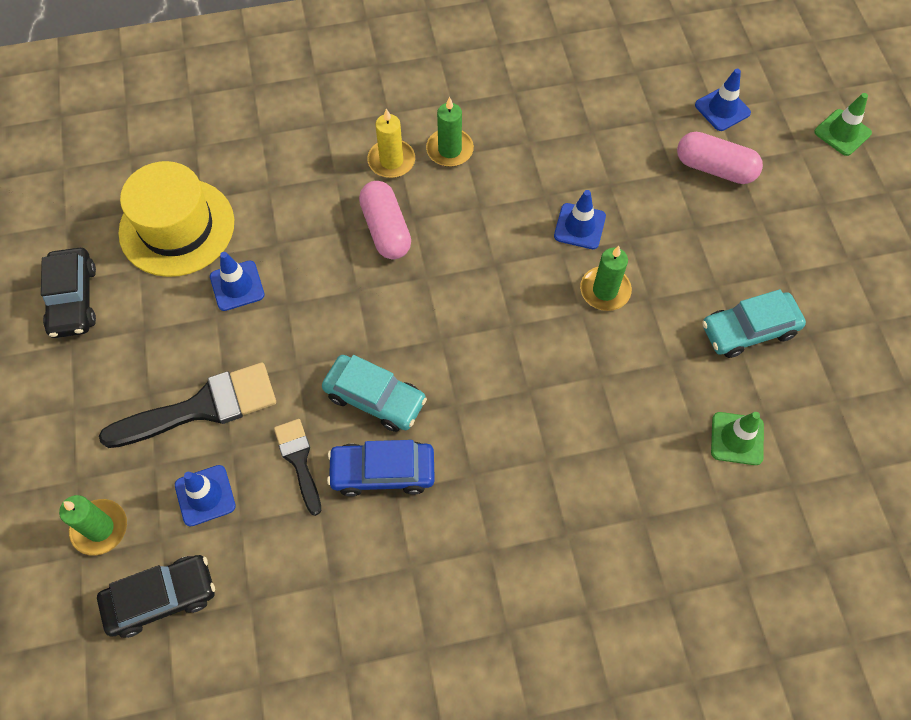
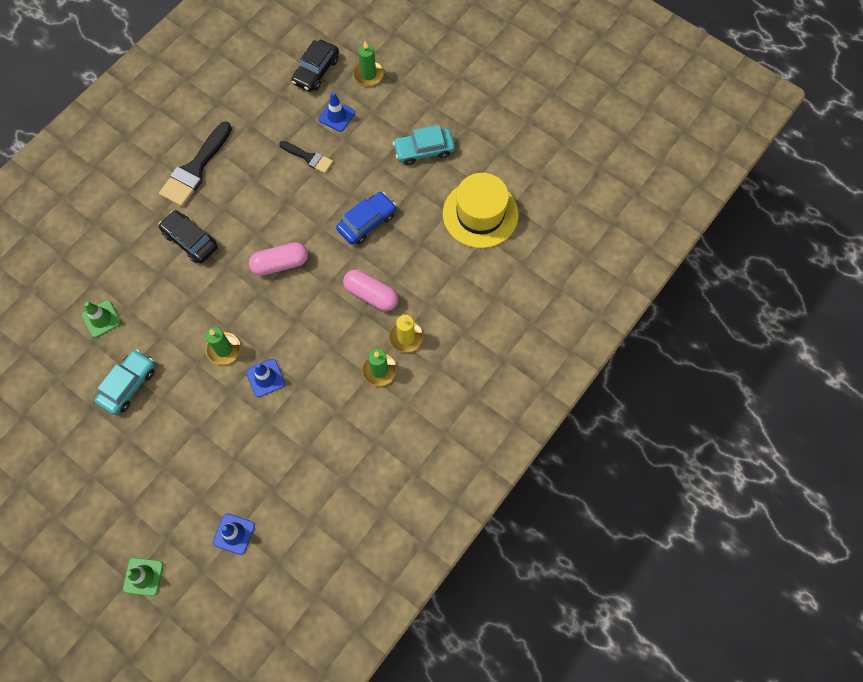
camera: 140 degrees right, 5 degrees up
(73, 299) = (489, 145): black car -> black car (190, 240)
(202, 407) = (375, 146): black brush -> black brush (195, 169)
(237, 286) = (418, 209): blue traffic cone -> none
(375, 398) = (298, 208): turquoise car -> turquoise car (424, 150)
(382, 472) = (266, 180): blue car -> blue car (367, 222)
(715, 168) = (211, 481): pink capsule -> pink capsule (280, 264)

